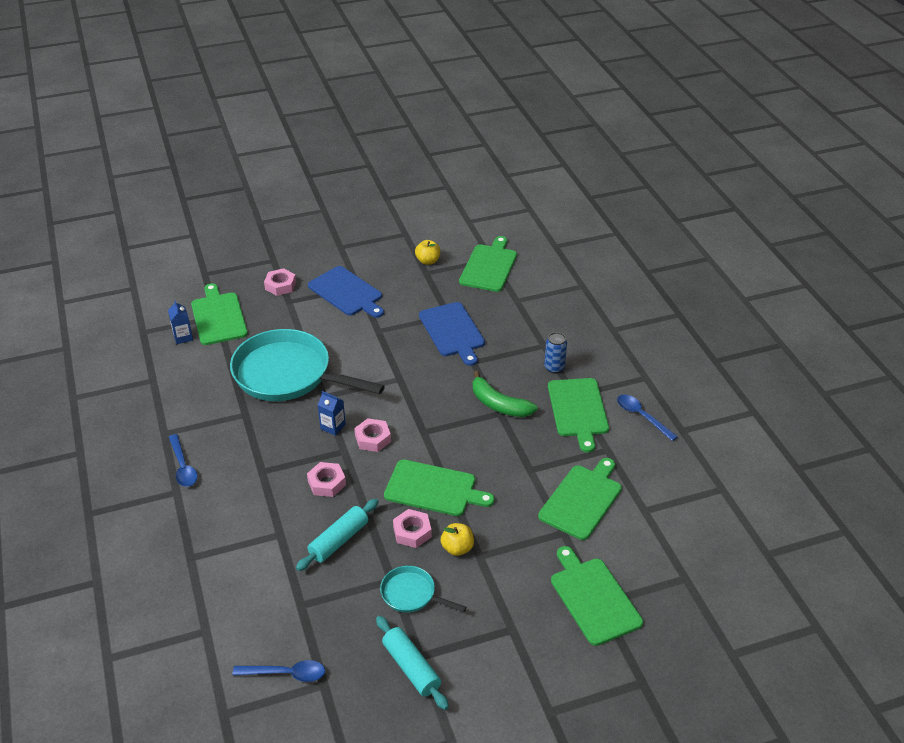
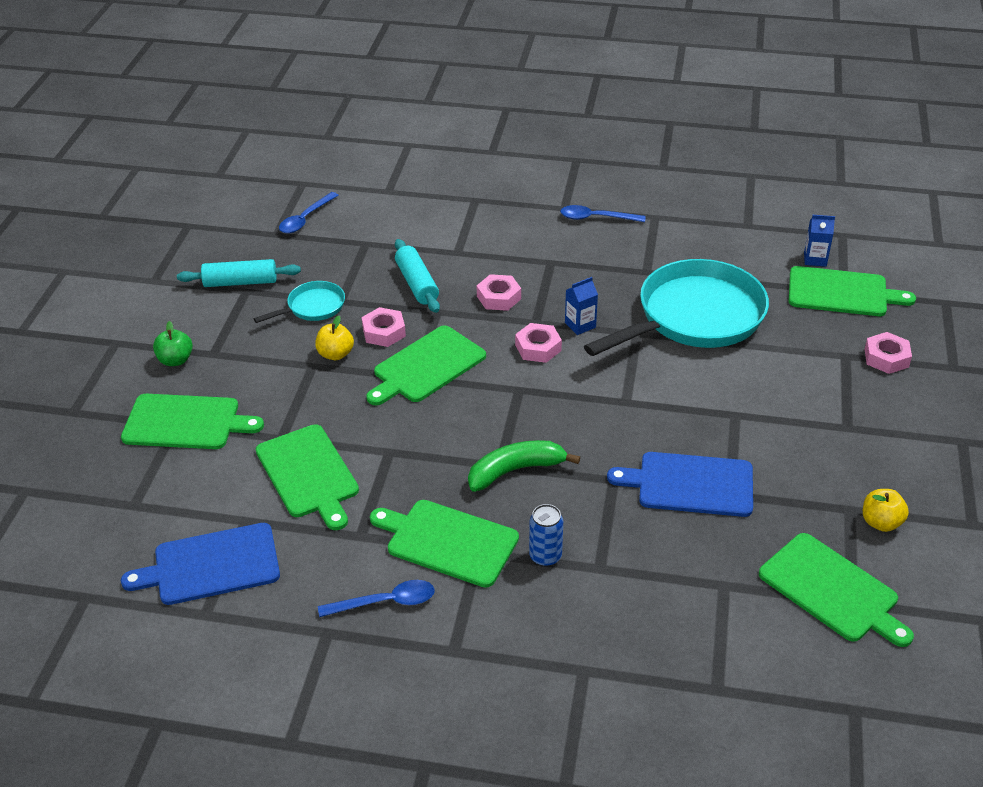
camera: 120 degrees right, 0 degrees up
(347, 292) = (838, 412): blue cutting board -> blue cutting board (211, 565)
(537, 650) = (175, 360): none -> green apple

